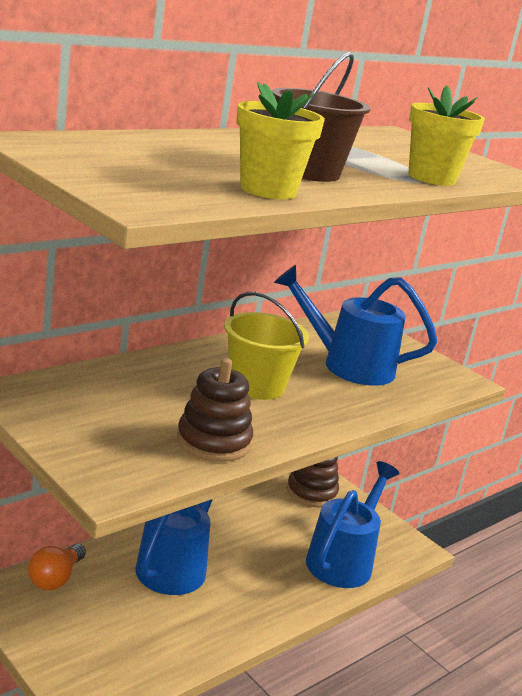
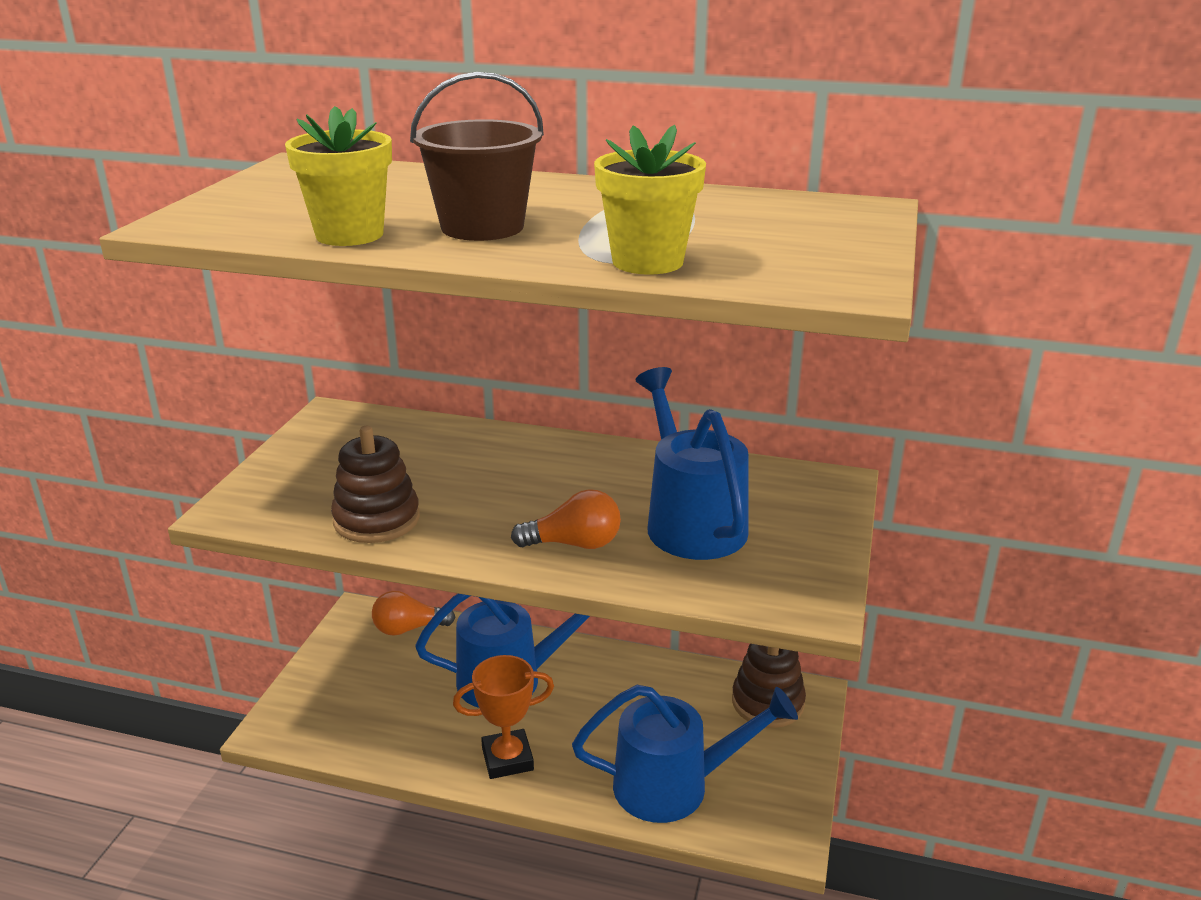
camera: 60 degrees right, 5 degrees up
(254, 607) = (507, 759): none -> orange trophy
(256, 386) = (534, 495): yellow bucket -> none
(332, 401) = (574, 544): none -> orange light bulb

